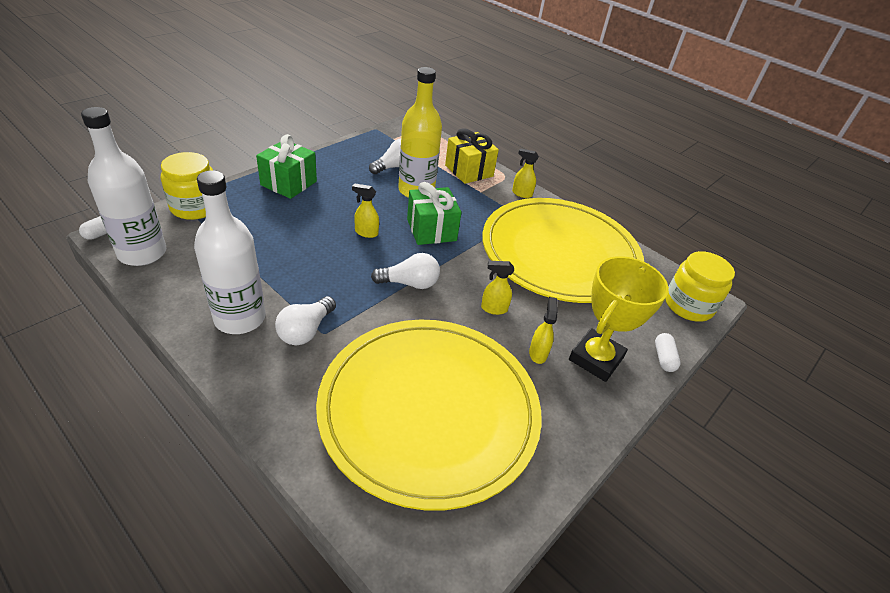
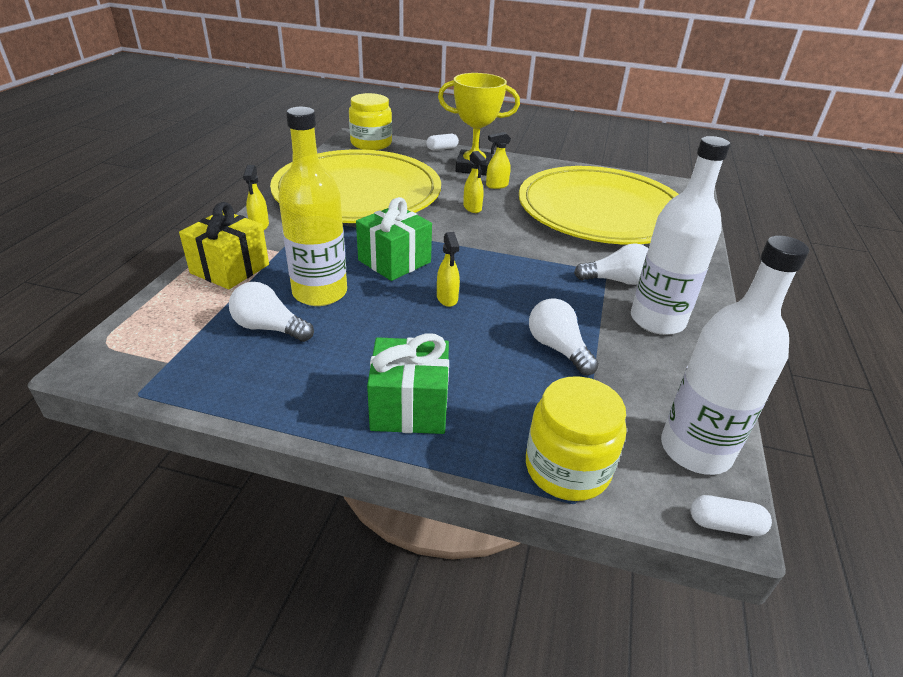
camera: 115 degrees left, 5 degrees down
(409, 283) = (492, 251): white light bulb -> white light bulb (558, 348)

